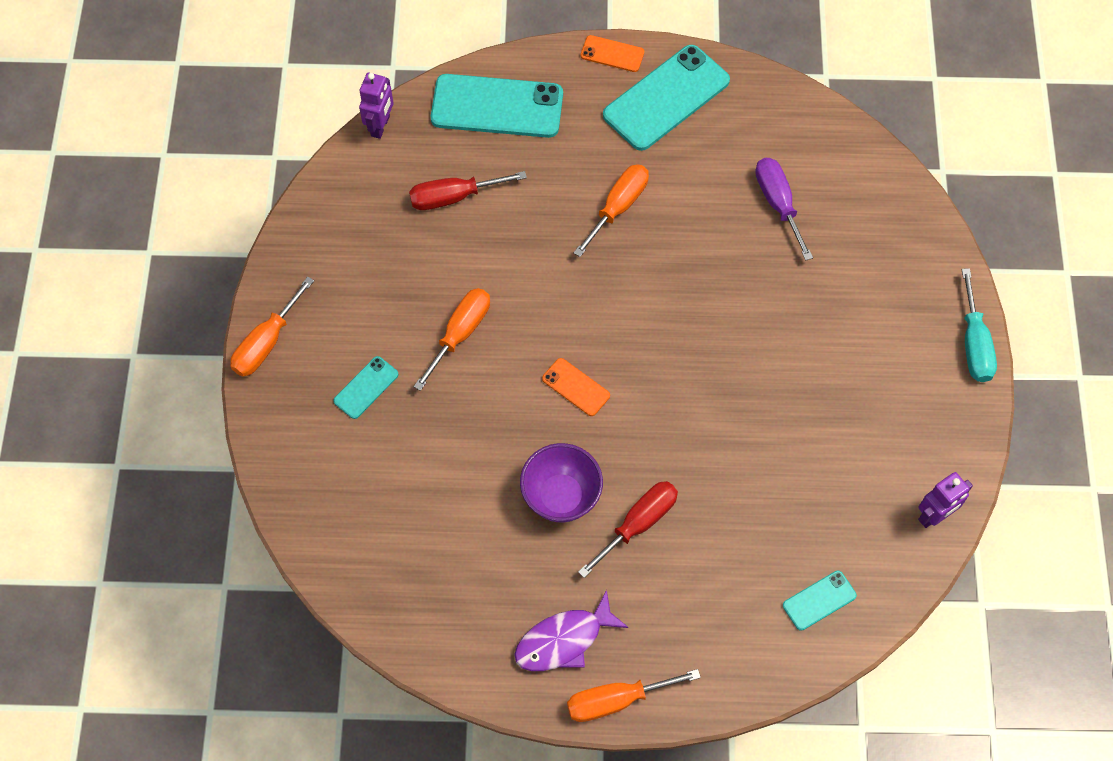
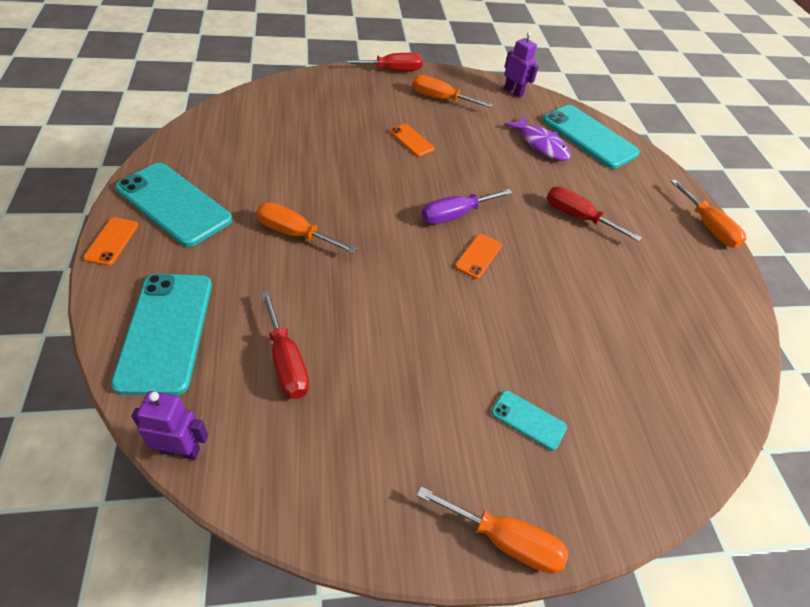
camera: 105 degrees left, 15 degrees down
(460, 333) = (447, 342): orange screwdriver -> orange screwdriver (440, 99)
(561, 496) = (576, 261): purple bowl -> none
(564, 640) = (685, 255): purple fish -> purple fish (541, 144)
(778, 203) = (288, 144): purple screwdriver -> purple screwdriver (455, 215)
(794, 346) = (411, 140): none -> orange phone
(819, 600) = (589, 137): turquoise phone -> turquoise phone, size x2.09
(974, 344) = (392, 70): turquoise screwdriver -> red screwdriver

